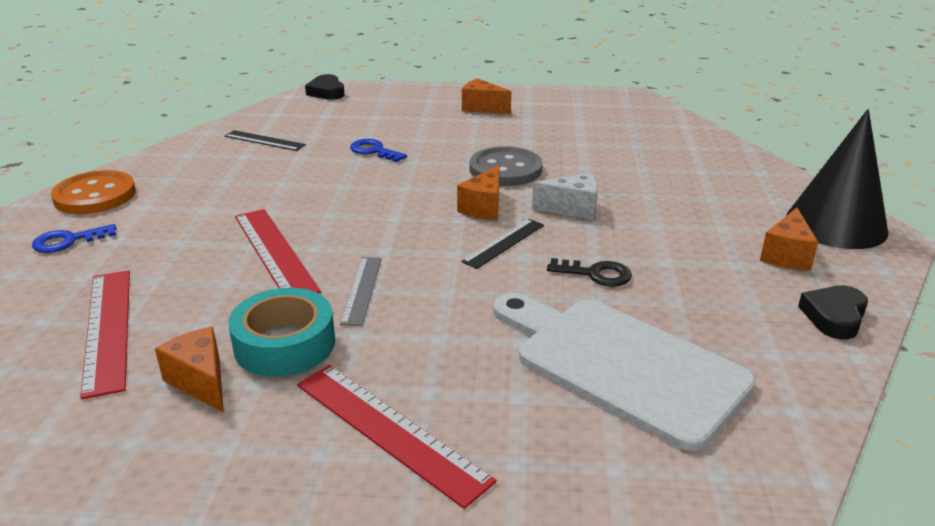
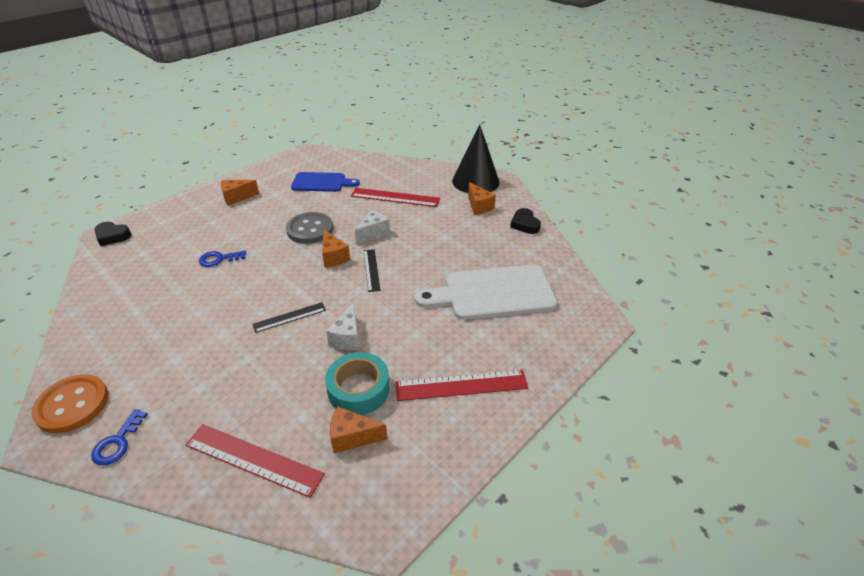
camera: 50 degrees left, 10 degrees up
(264, 140) = (131, 293): black ruler -> black ruler (289, 317)
(275, 252) = (269, 352): red ruler -> red ruler (395, 197)
(362, 290) = (347, 337): grey ruler -> white cheese
(596, 274) = (429, 260): black key -> none
(598, 132) = (321, 182): none -> blue cutting board

